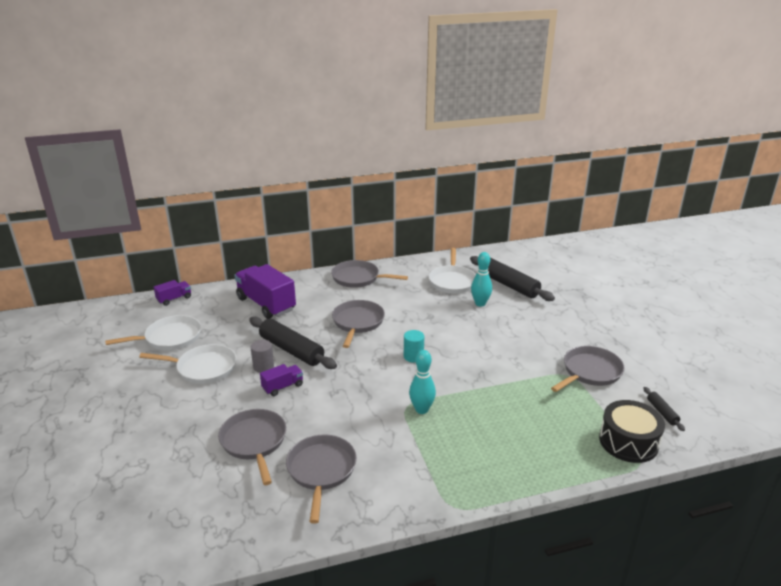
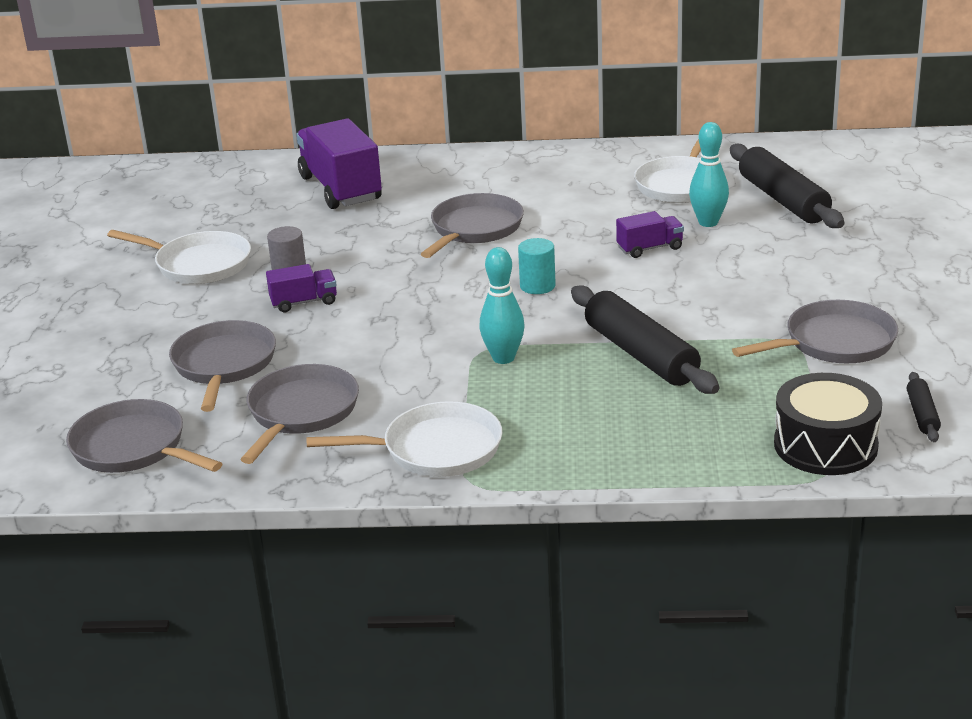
camera: 20 degrees right, 0 degrees up
(170, 338) = (169, 220): white pan -> white pan (435, 449)
(174, 299) = (202, 168): purple truck -> purple truck (650, 248)
(291, 350) = (345, 256): black rolling pin -> black rolling pin (640, 354)
(358, 278) = (516, 165): grey pan -> grey pan (134, 448)

